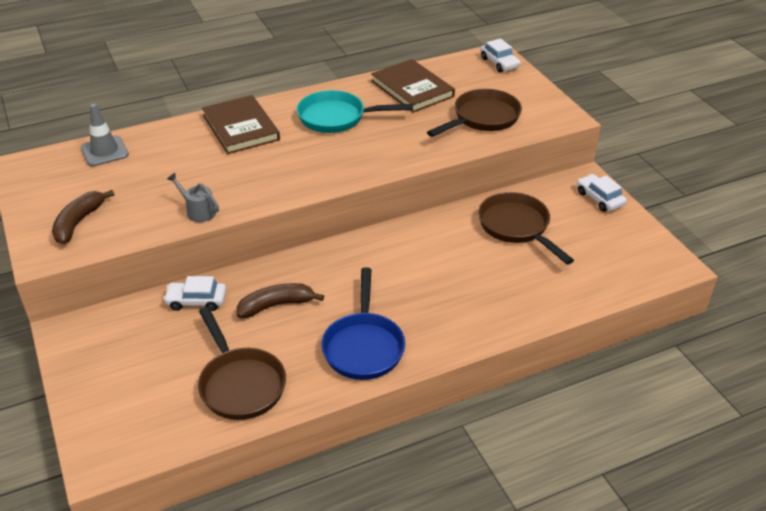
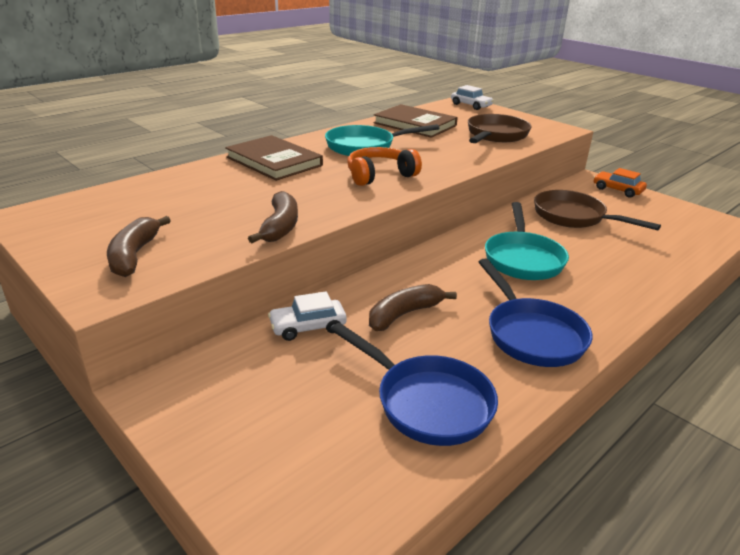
camera: 20 degrees left, 10 degrees down
(104, 151) = (130, 193): grey traffic cone -> none
(198, 211) = (280, 226): grey watering can -> brown banana
(240, 384) = (427, 402): brown pan -> blue pan
(321, 161) = (379, 175): none -> orange headphones
(422, 268) = (523, 259): none -> turquoise pan
(599, 198) = (617, 190): white car -> orange car

